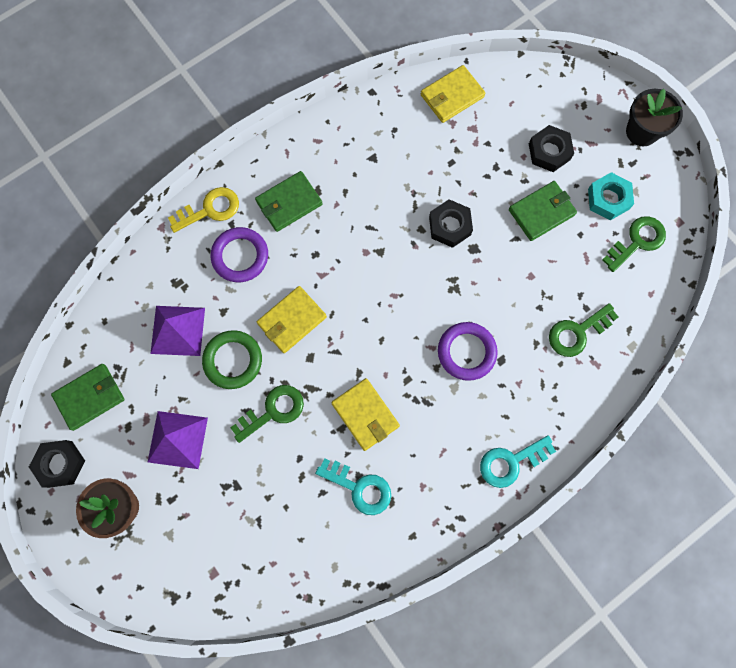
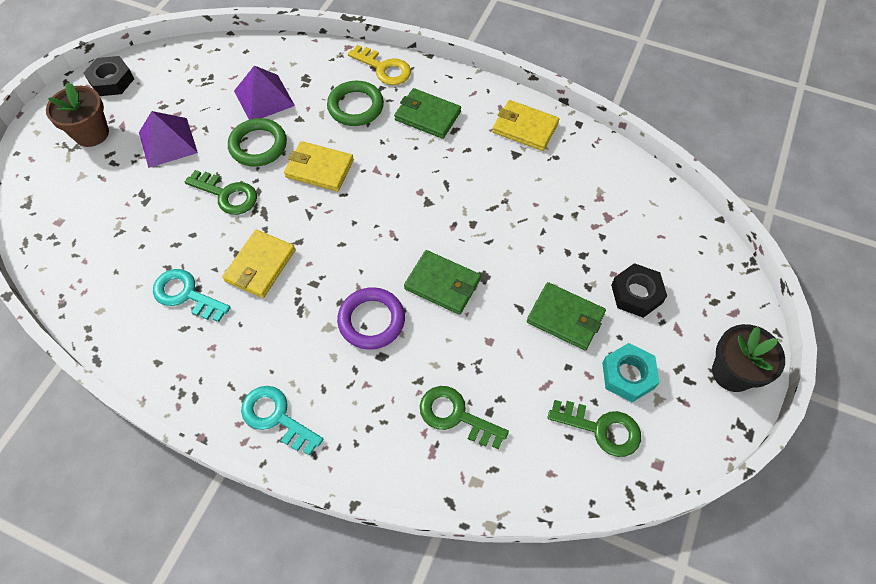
camera: 60 degrees right, 15 degrees down
(90, 397) = (176, 72): green wallet -> green wallet (442, 284)
(240, 256) = (355, 107): purple ring -> green ring
(359, 488) = (186, 294): turquoise key -> turquoise key turned 120 degrees clockwise
(450, 226) = (492, 245): black nut -> none
(452, 96) = (626, 184): yellow wallet -> yellow wallet (525, 128)

